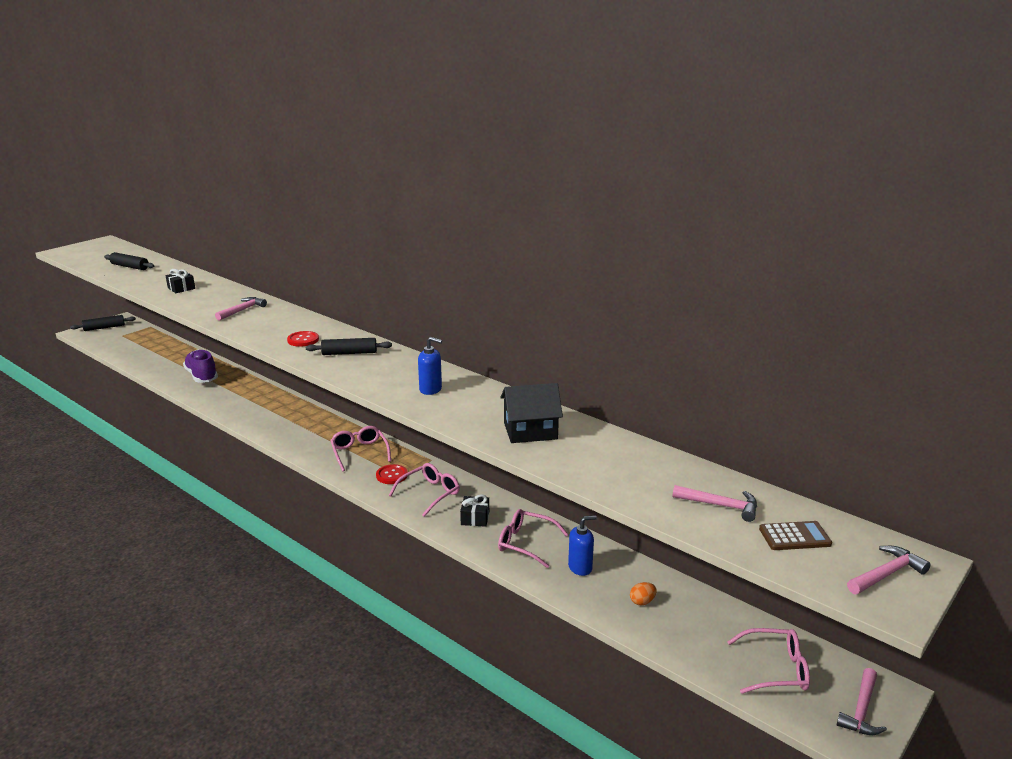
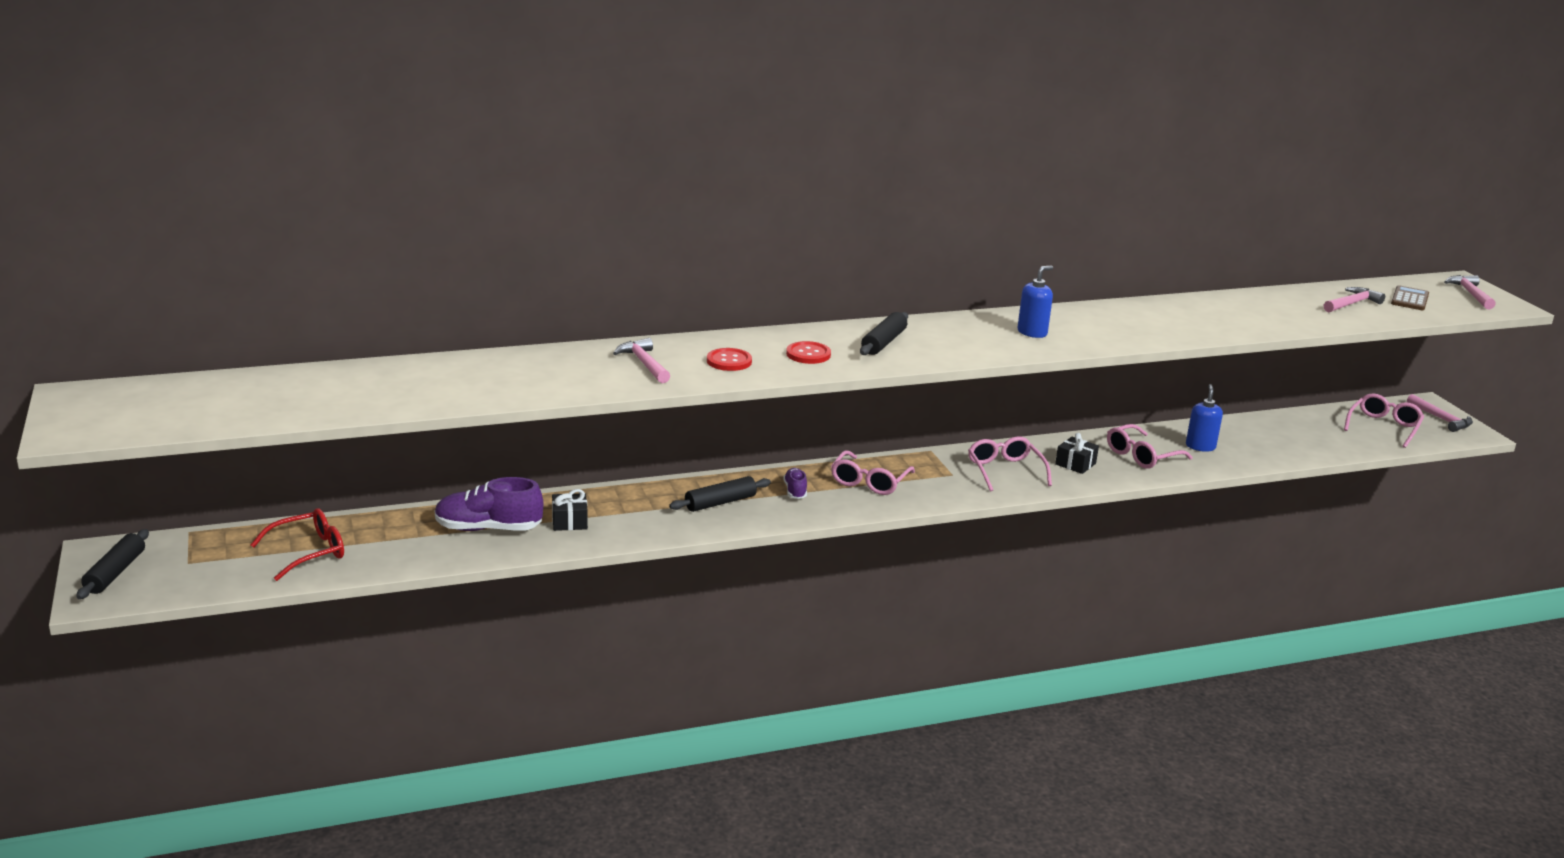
camera: 60 degrees left, 0 degrees up
(130, 266) = (287, 397): black rolling pin -> black rolling pin (720, 502)
(148, 351) = (308, 552): none -> red glasses
(181, 288) = (477, 381): black gift -> black gift (569, 521)
(322, 434) = (795, 491): none -> purple shoe
(359, 452) = (869, 482): pink glasses -> pink glasses turned 75 degrees counterclockwise
(391, 475) = (944, 479): red button -> red button (729, 361)
(530, 431) = (1169, 321): black house -> none
(642, 602) = (1269, 440): orange egg -> none

